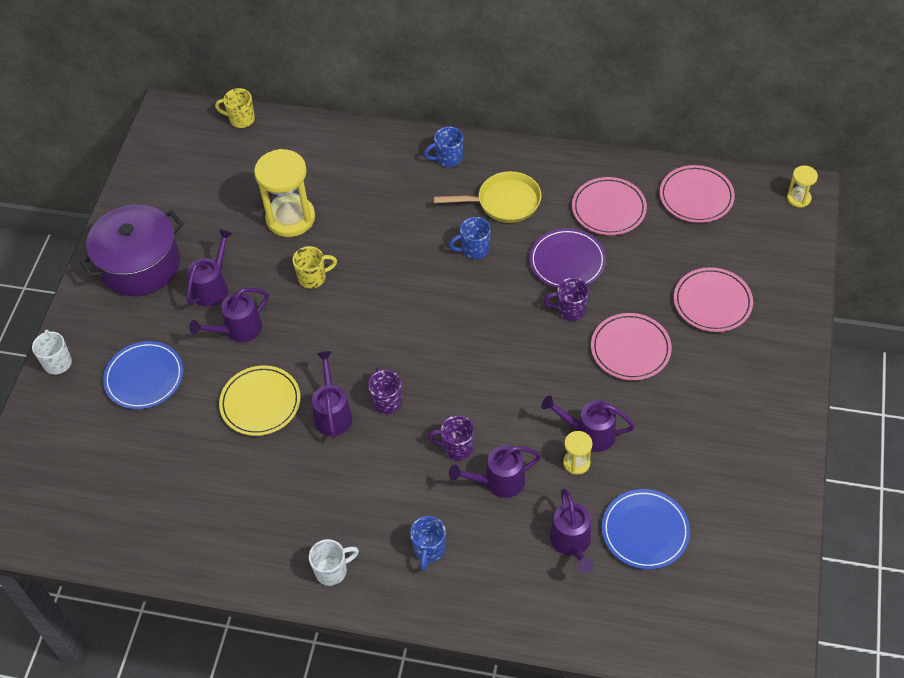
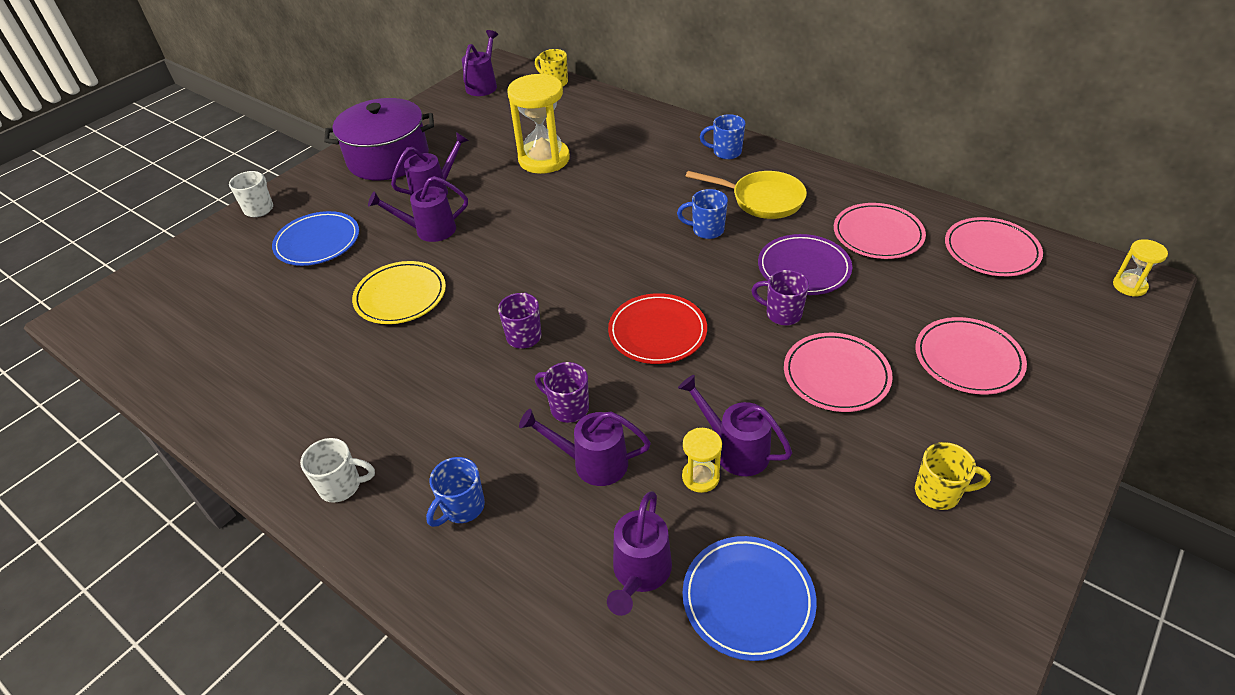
camera: 25 degrees right, 10 degrees down
(313, 278) = (530, 209): yellow mug -> yellow mug (939, 493)
(333, 413) = (462, 328): purple watering can -> purple watering can (483, 85)
(486, 360) = (657, 332): none -> red plate

